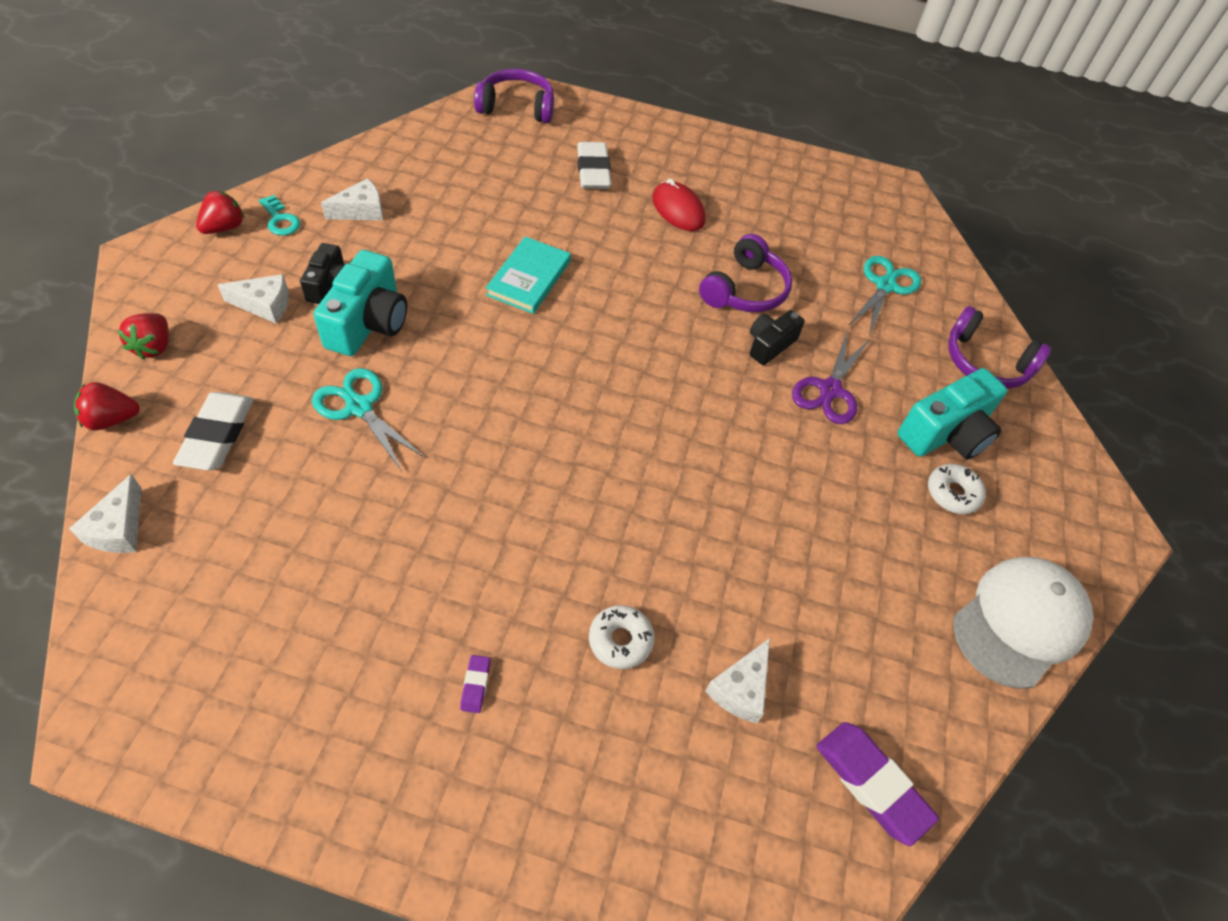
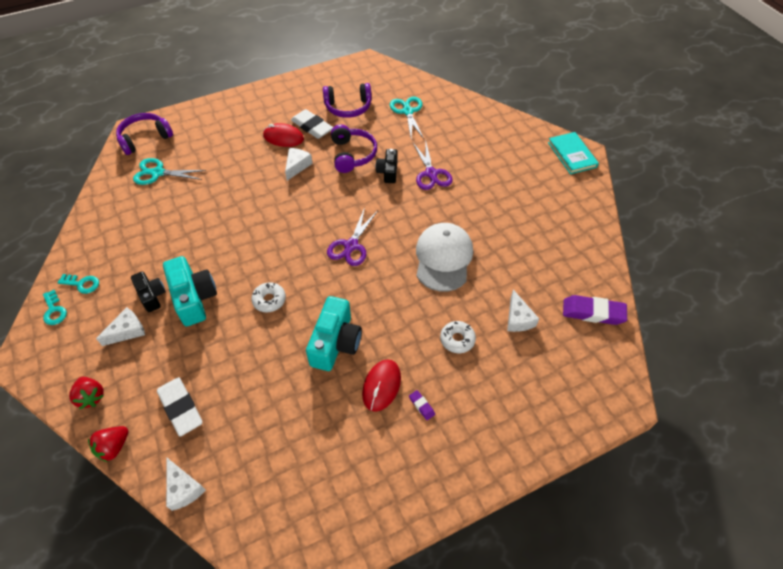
camera: 35 degrees left, 0 degrees up
(224, 228) = (54, 310): red strawberry -> turquoise key
(359, 407) = (236, 339): turquoise scissors -> turquoise scissors (157, 173)
(361, 211) = (123, 248): white cheese -> white cheese (297, 166)
(456, 612) = (381, 386): none -> red mouse
(529, 278) = (249, 219): turquoise book -> turquoise book (571, 155)
(593, 171) = (222, 145): white eraser -> white eraser (312, 127)
(616, 402) = (351, 246): none -> purple scissors
(946, 433) = (491, 159): turquoise camera -> turquoise camera (335, 343)
(952, 493) = (516, 181): white donut -> white donut (269, 300)
(985, 362) = (477, 118): purple headphones -> purple headphones (348, 107)
(1019, 622) = (583, 213): white cap -> white cap (443, 258)

